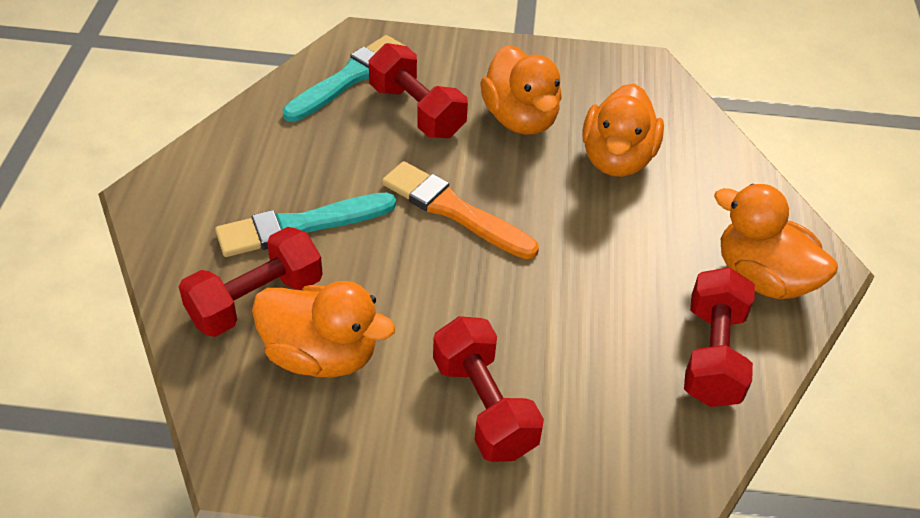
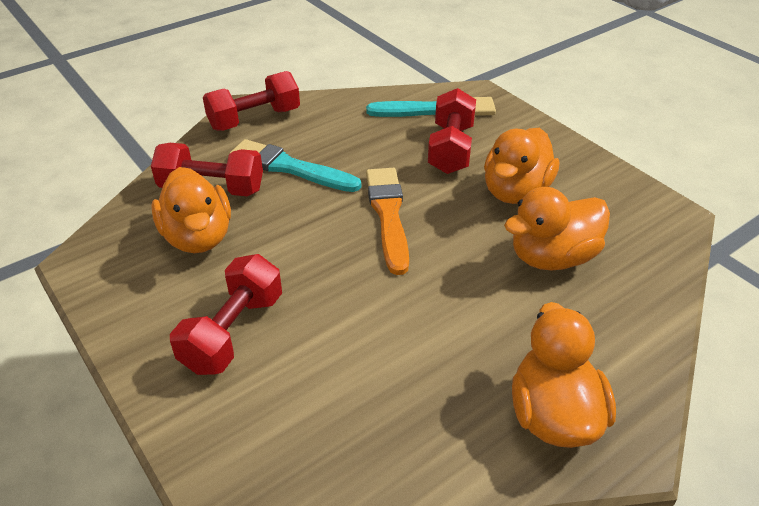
camera: 50 degrees right, 5 degrees down
(712, 355) = (427, 430): red dumbbell -> red dumbbell (254, 119)

